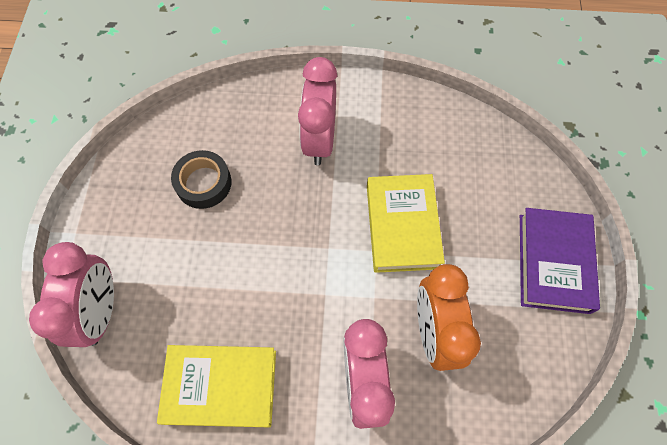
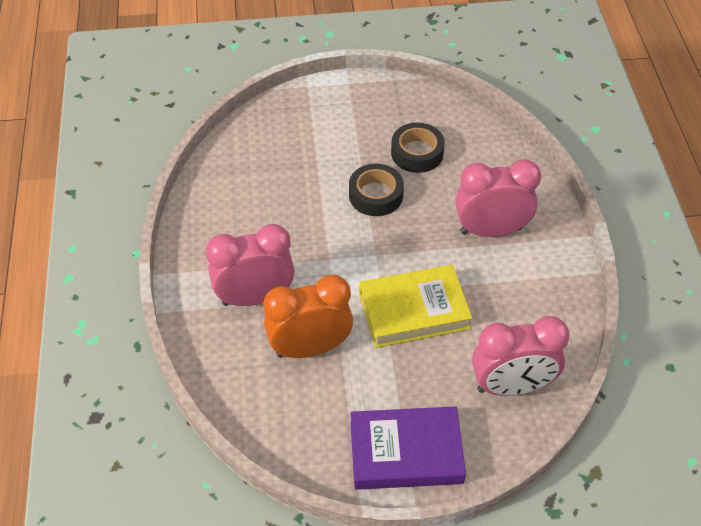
camera: 80 degrees right, 15 degrees down
(101, 311) = (285, 114): pink clock -> pink clock (511, 386)
(221, 386) = (236, 201): yellow book -> none
(250, 233) = (375, 195): none -> black tape

